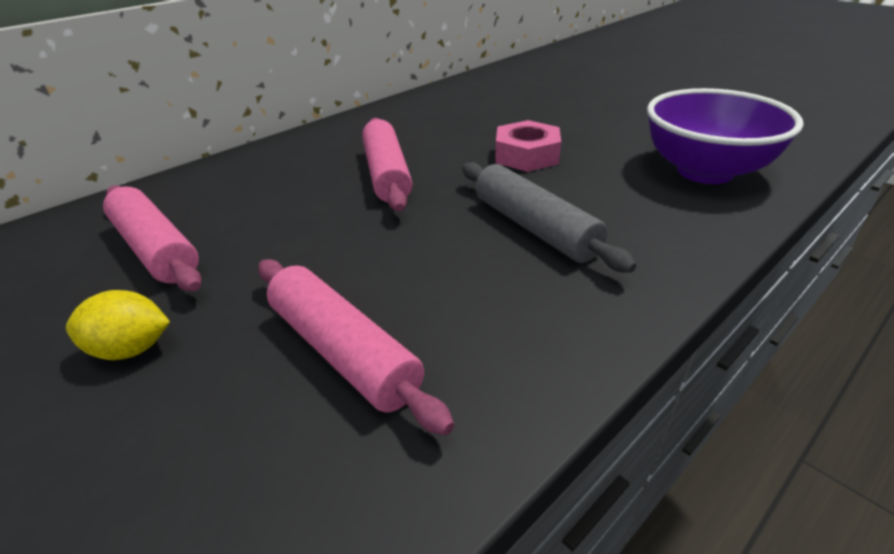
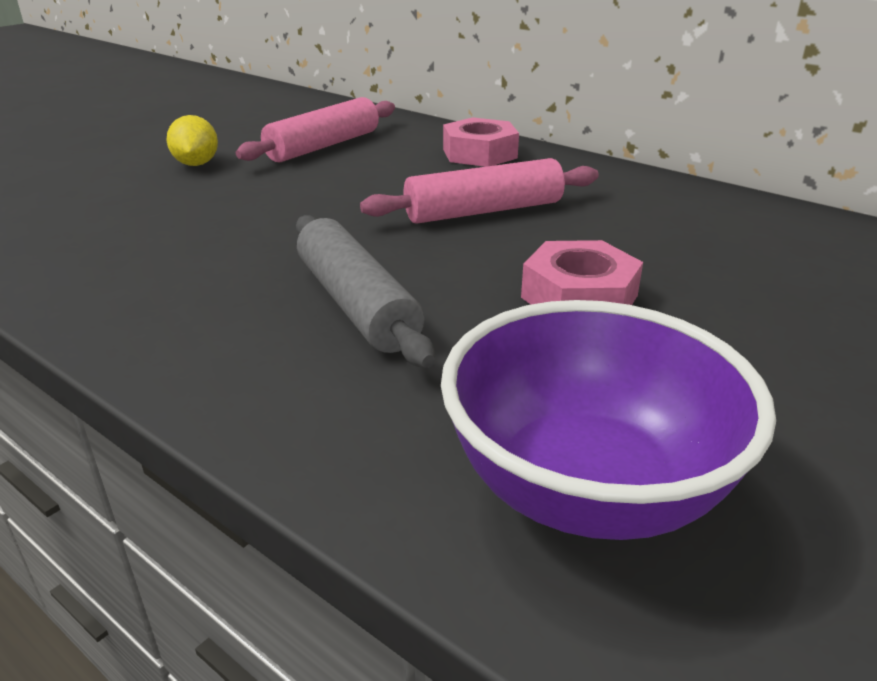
camera: 80 degrees right, 5 degrees down
(258, 168) = (479, 153): none -> pink nut
(343, 351) = (163, 227): pink rolling pin -> none
(534, 228) = (356, 304): grey rolling pin -> grey rolling pin turned 75 degrees counterclockwise

